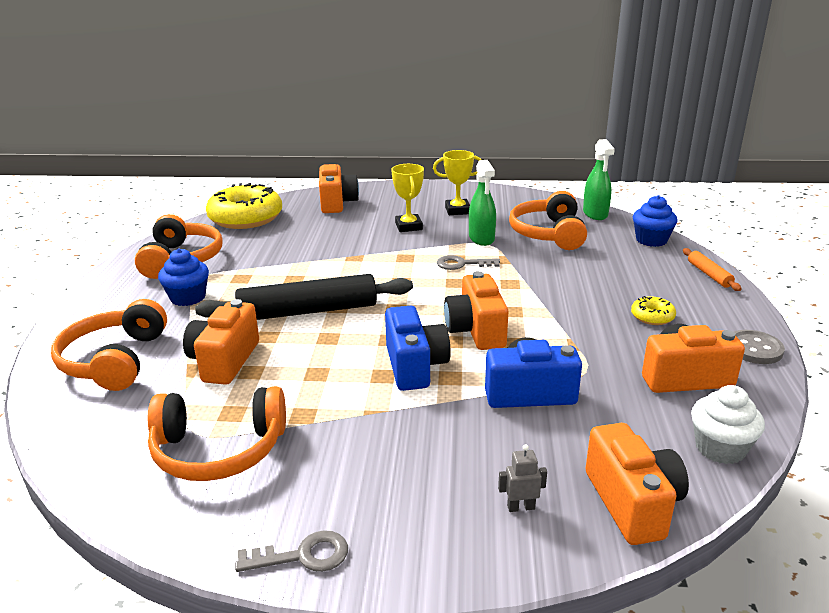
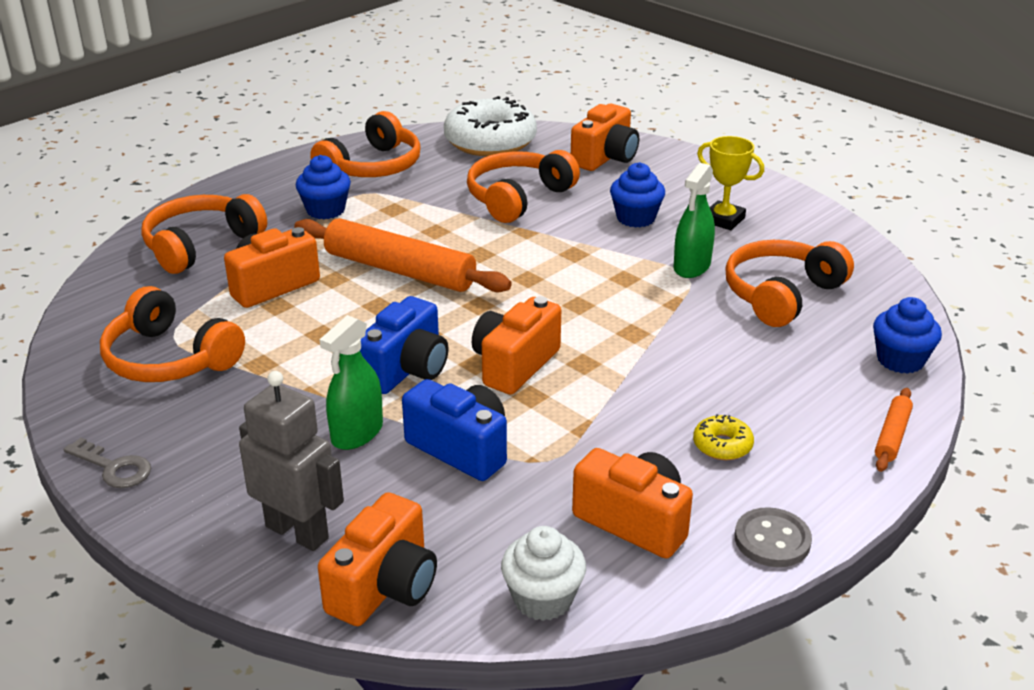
camera: 40 degrees right, 5 degrees up
(246, 218) = (490, 141): yellow donut -> white donut
(308, 311) = (400, 270): black rolling pin -> orange rolling pin
(318, 241) = (517, 198): none -> orange headphones
(408, 226) = (635, 218): yellow trophy -> blue cupcake
(462, 264) = (619, 287): grey key -> none
(521, 507) = (297, 532): grey robot -> grey robot, size x2.31
(595, 214) = (890, 294): green spray bottle -> green spray bottle (357, 433)

